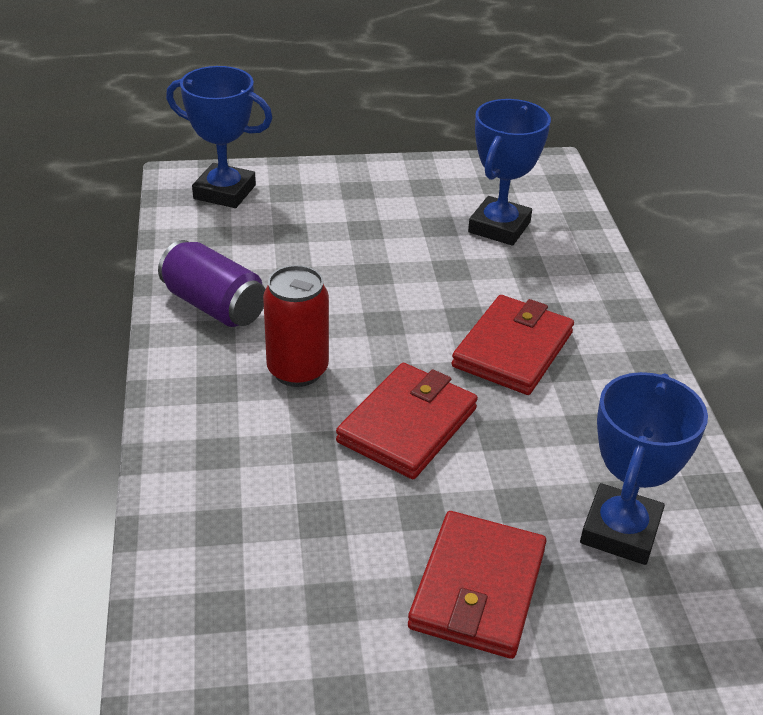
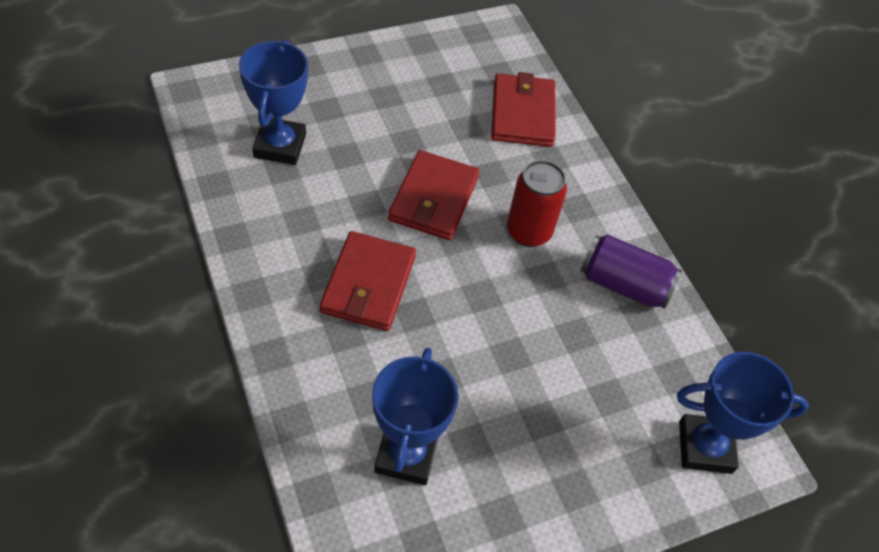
camera: 160 degrees right, 15 degrees up
(477, 589) = (364, 100): red wallet -> red wallet (522, 114)

